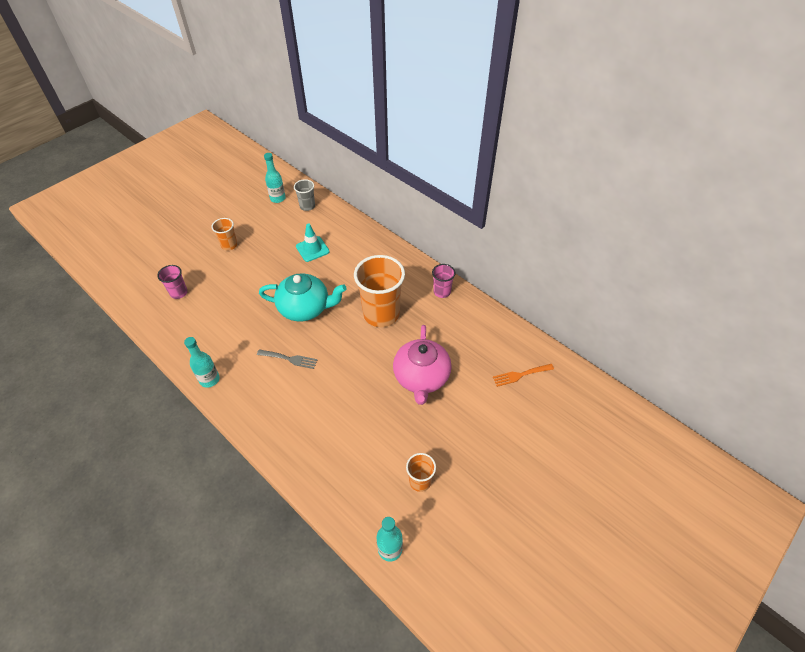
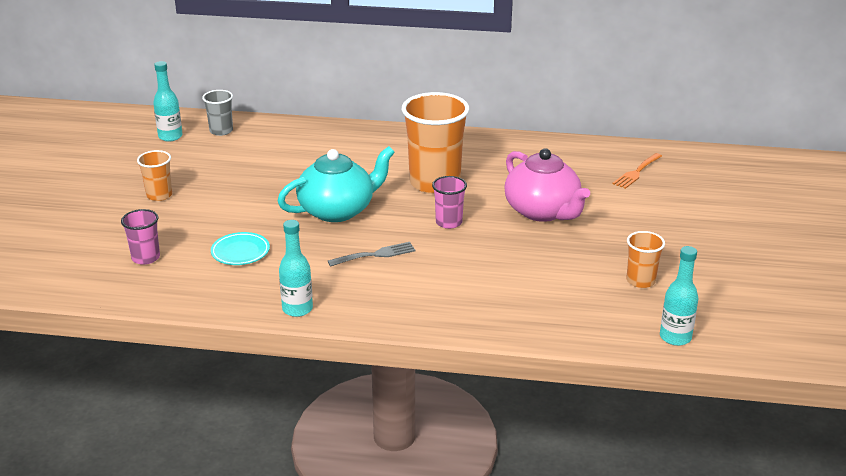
camera: 35 degrees left, 20 degrees down
(225, 315) = (240, 252): none -> turquoise plate
(312, 249) = (279, 162): turquoise traffic cone -> none
(442, 292) = (479, 144): pink cup -> pink cup (449, 222)

